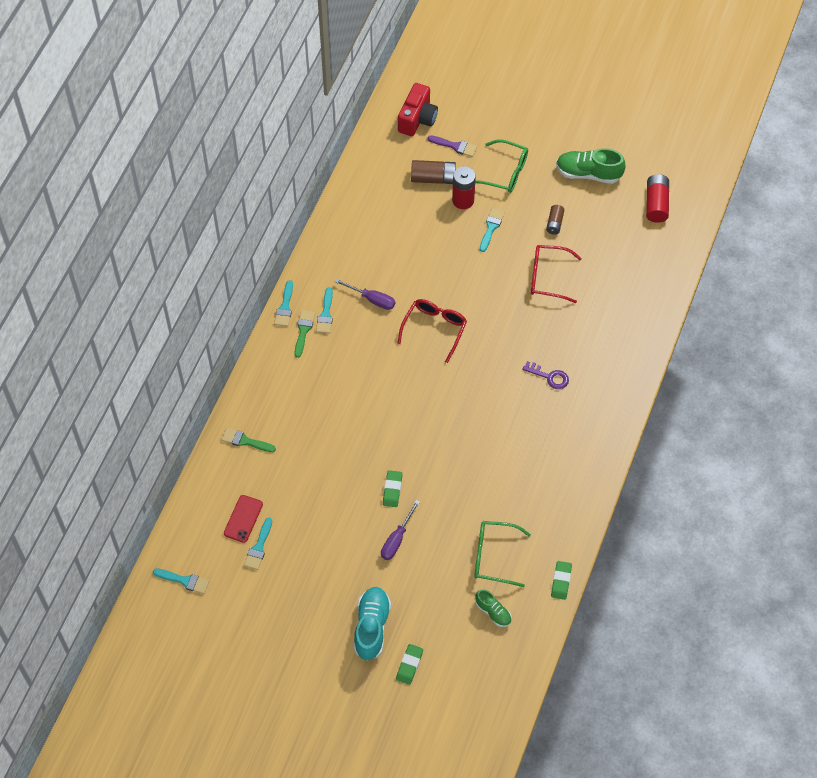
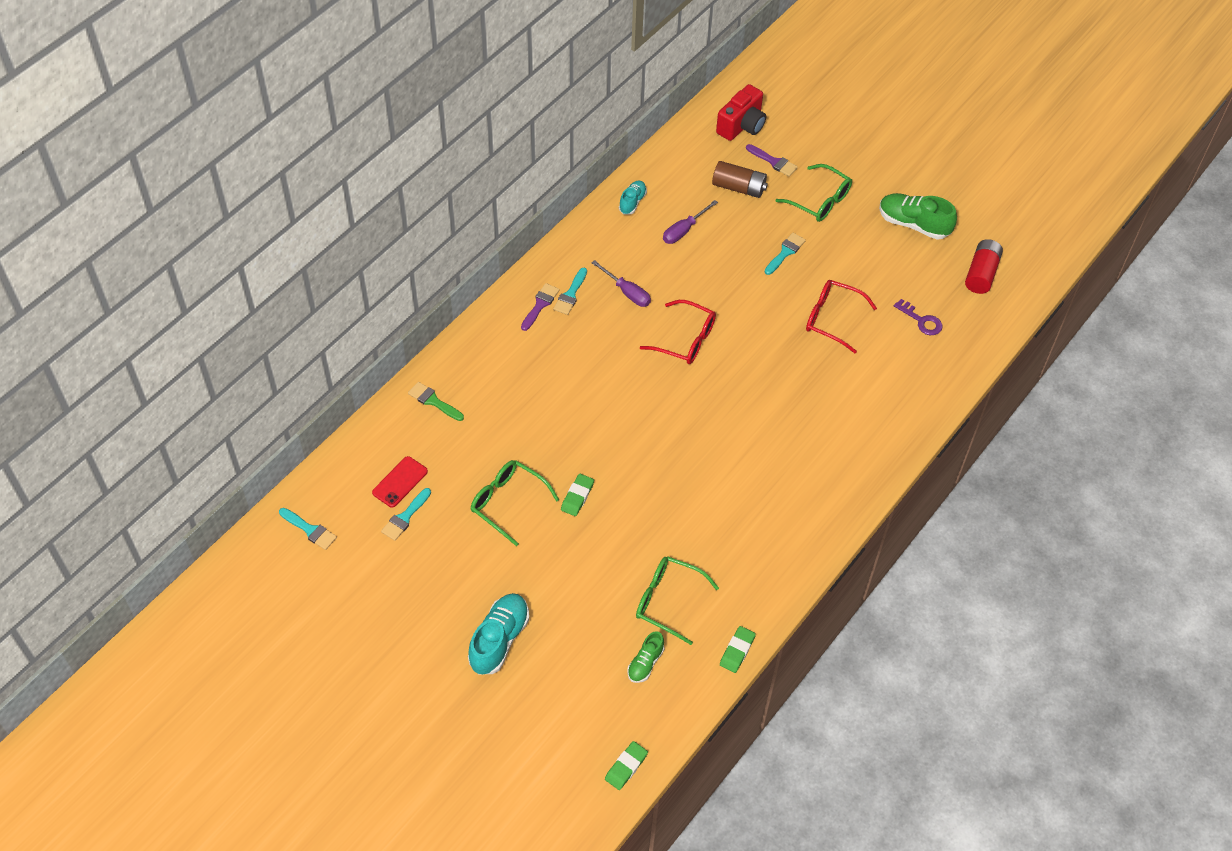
camera: 15 degrees right, 5 degrees down
(285, 307) = (529, 276): turquoise brush -> none
(303, 331) = (540, 305): green brush -> purple brush
(337, 511) = (507, 502): none -> green glasses
(349, 215) = (632, 202): none -> turquoise shoe
(397, 539) = (563, 551): purple screwdriver -> purple screwdriver (684, 230)
(409, 665) = (527, 695): green eraser -> green eraser (626, 767)
(434, 329) = (686, 340): red glasses -> red glasses turned 75 degrees clockwise
(463, 200) = (763, 217): red battery -> none
(493, 612) = (645, 663): green shoe -> green shoe turned 60 degrees clockwise
(549, 377) = (798, 423): purple key -> purple key (921, 320)
(554, 223) = (858, 265): brown battery -> none

